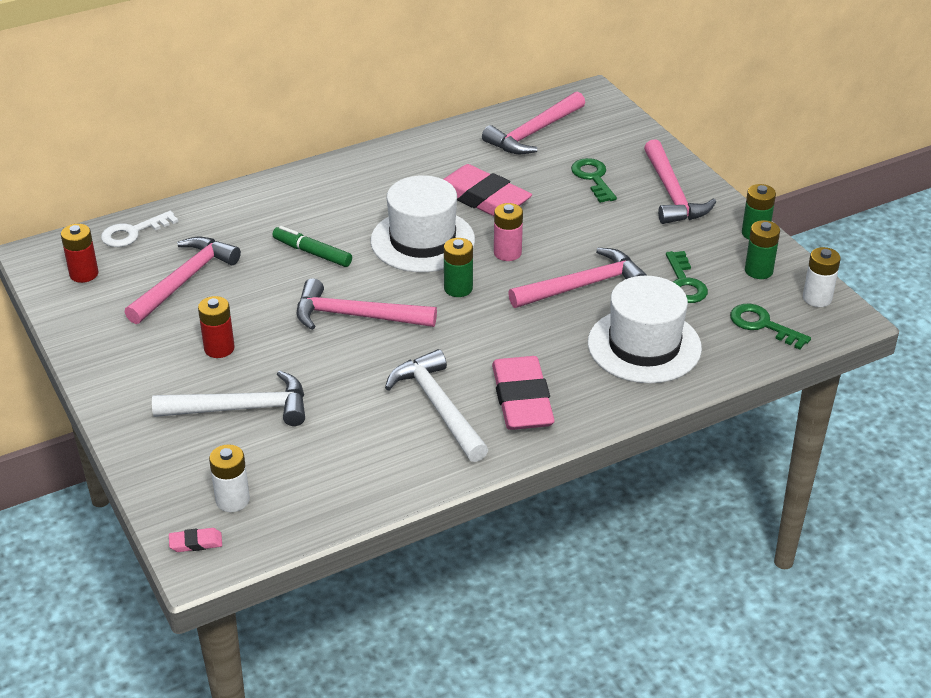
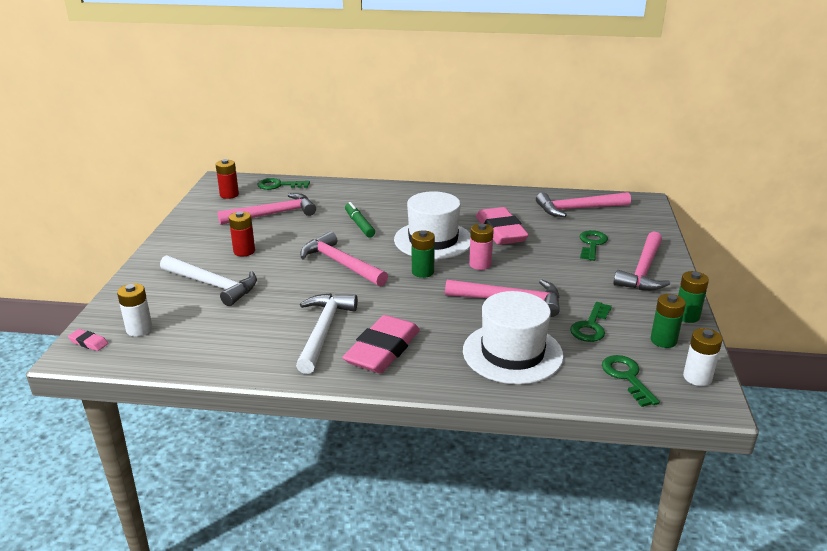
camera: 35 degrees right, 10 degrees down
(133, 232) = (279, 185): white key -> green key

